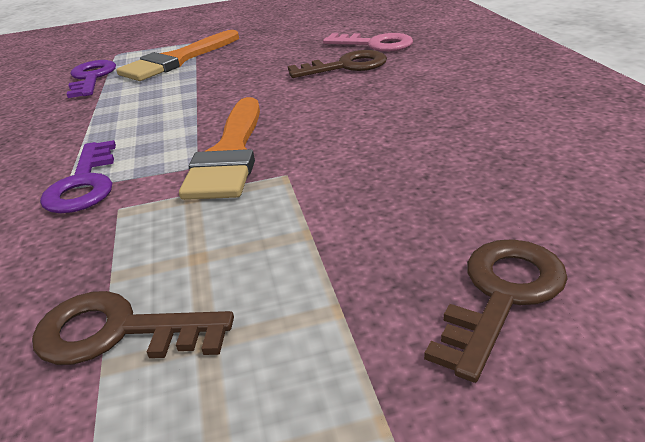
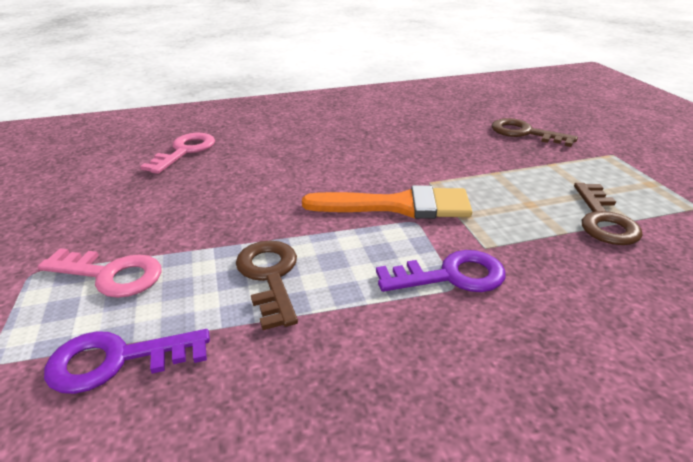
camera: 95 degrees left, 0 degrees up
(177, 60) = (110, 275): orange brush -> pink key
(346, 66) = (233, 164): brown key -> brown key (270, 276)

